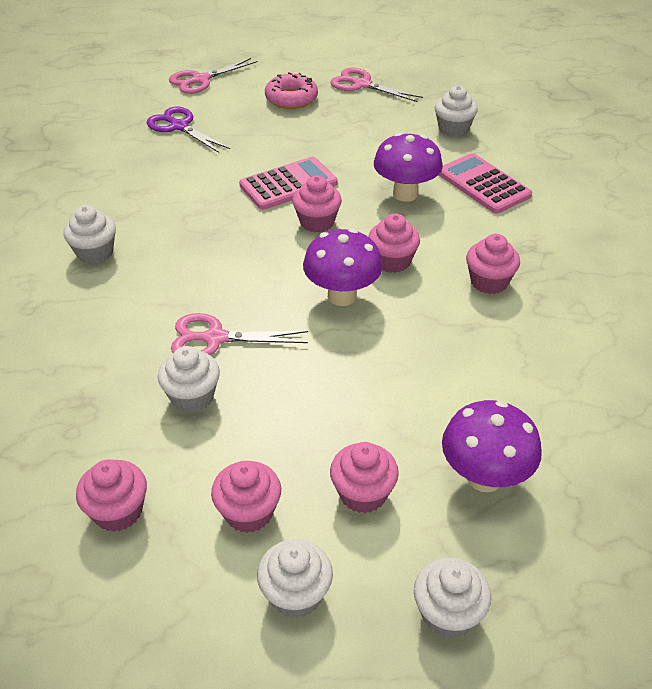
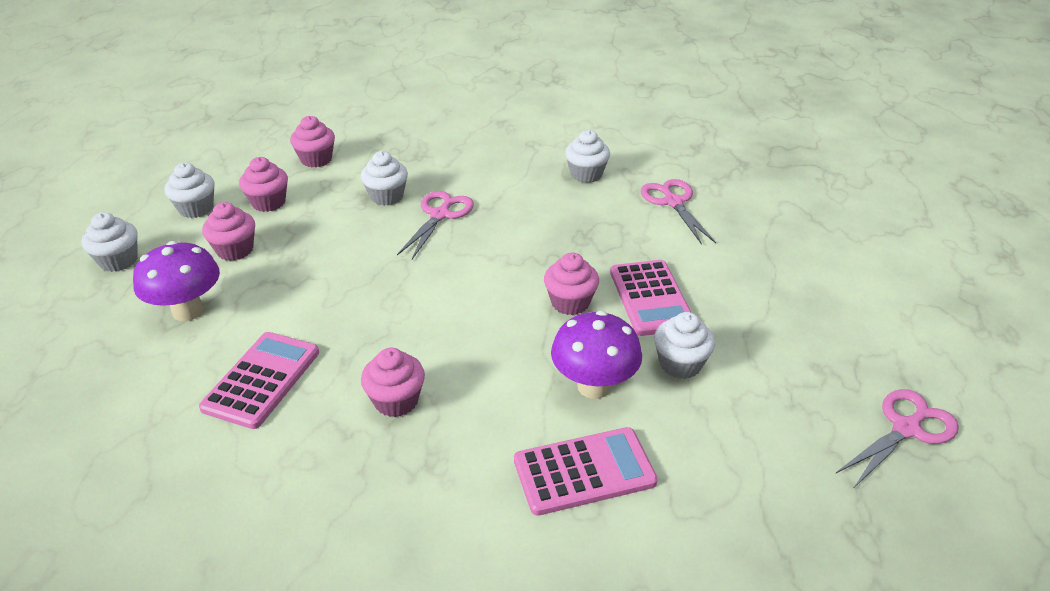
camera: 110 degrees right, 5 degrees down
(179, 126) = (800, 244): purple scissors -> none
(200, 80) = (922, 276): pink scissors -> pink scissors (673, 202)
(291, 98) = (863, 344): pink donut -> none
(342, 296) = (445, 291): purple mushroom -> none
(392, 261) = (475, 338): pink cupcake -> none
(453, 129) = (745, 494): white cupcake -> white cupcake (680, 364)
(527, 369) = (262, 380): none -> pink calculator

